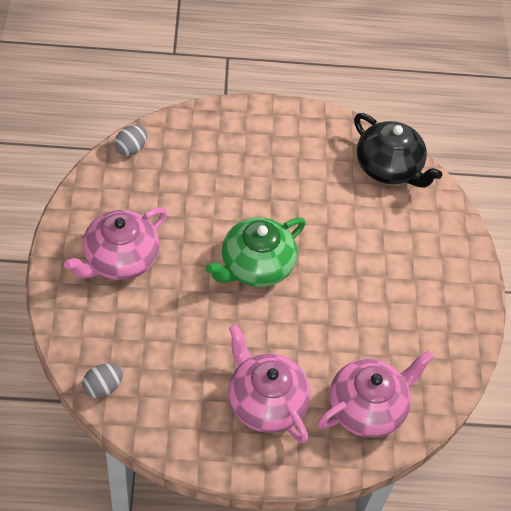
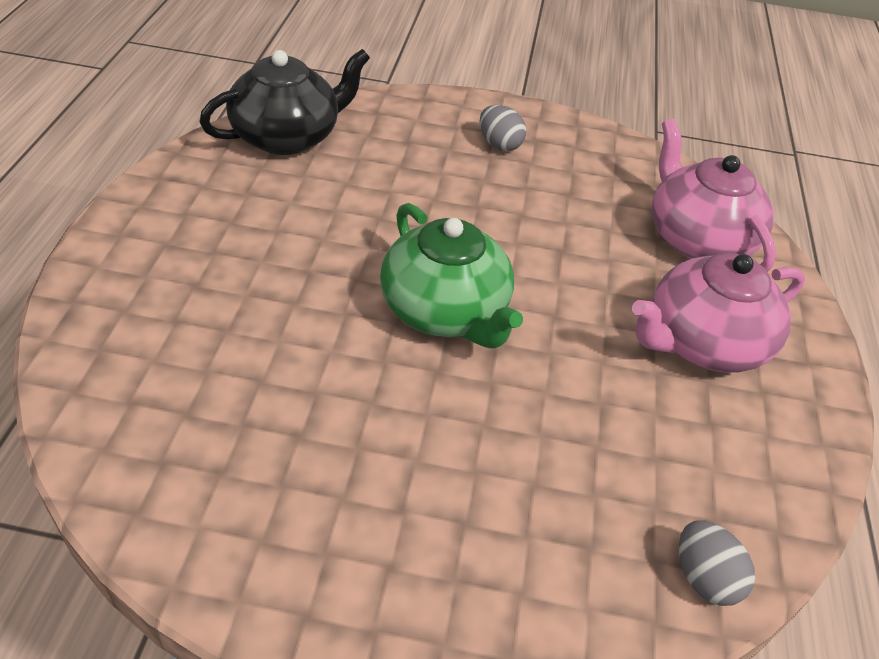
camera: 80 degrees left, 10 degrees down
(120, 259) = (399, 513): pink teapot -> none
(131, 149) = (106, 457): grey egg -> grey egg (499, 145)

